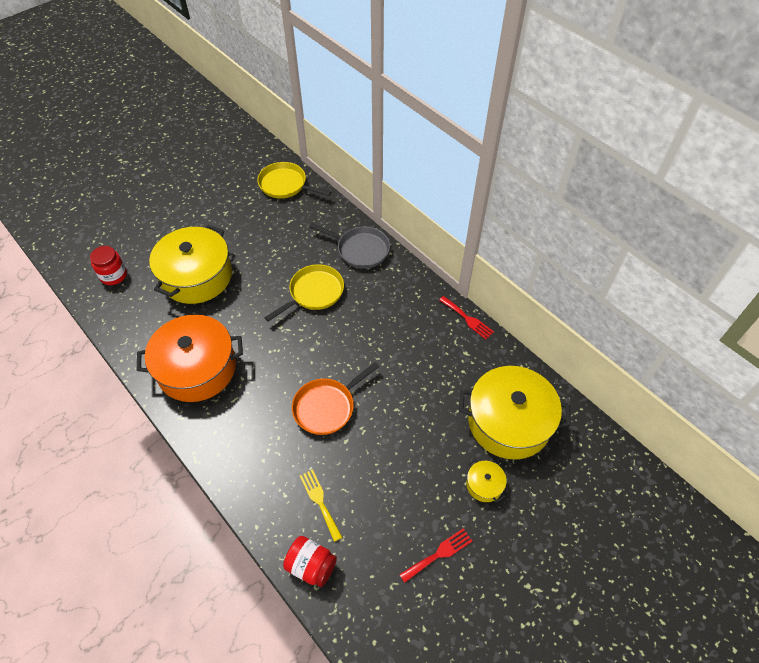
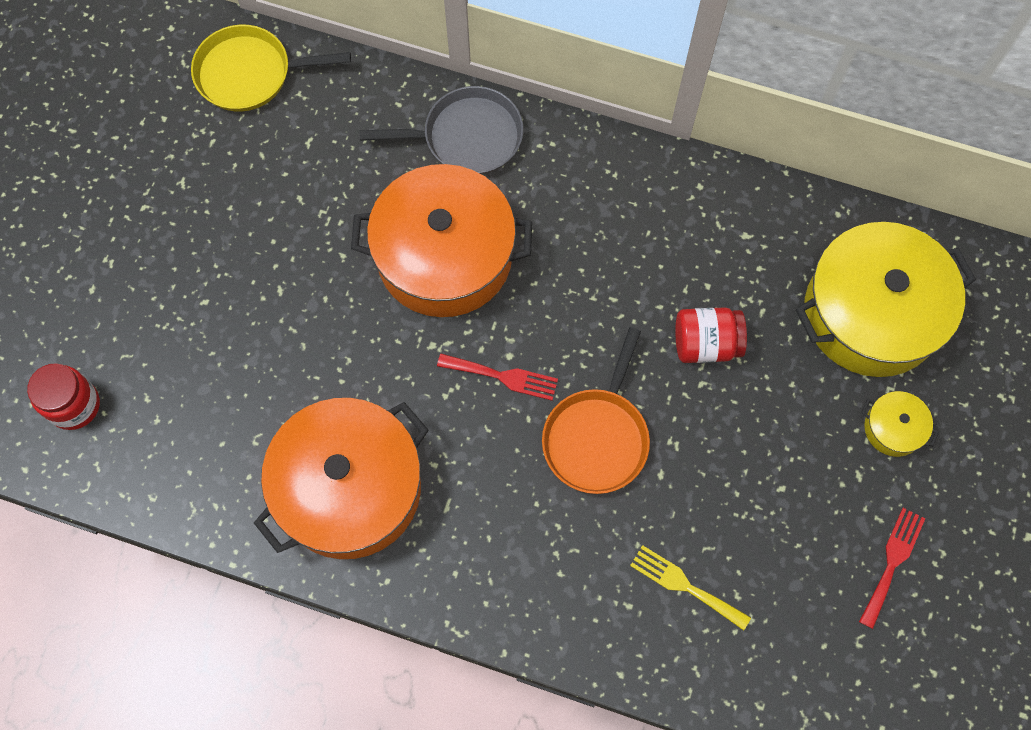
camera: 30 degrees left, 15 degrees up
(197, 276) = (224, 330): yellow pot -> none
(311, 566) = (734, 681): red jar -> red jar (706, 344)
(314, 293) = (444, 256): yellow pan -> orange pot
(467, 319) = (713, 175): red fork -> red fork (503, 377)

